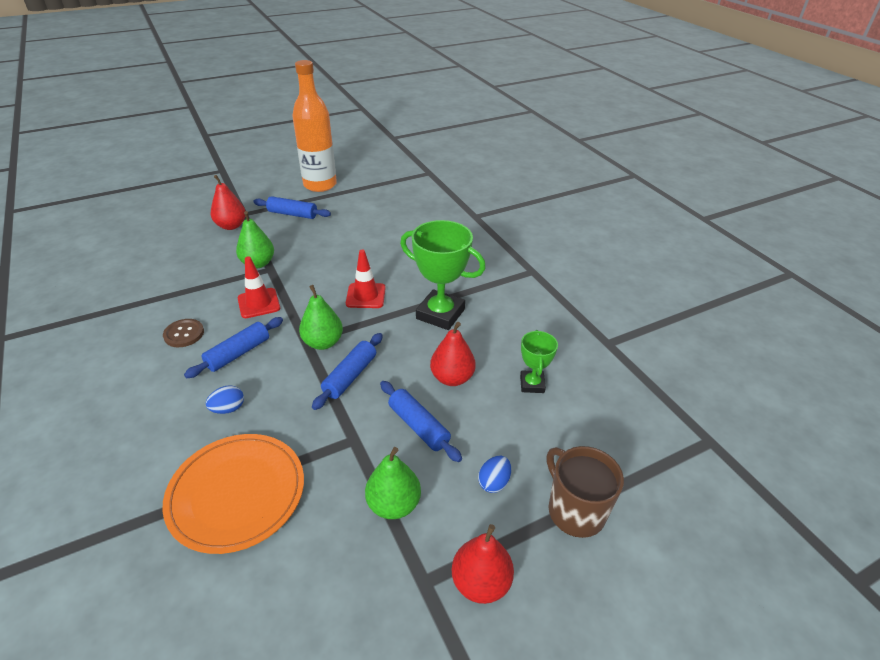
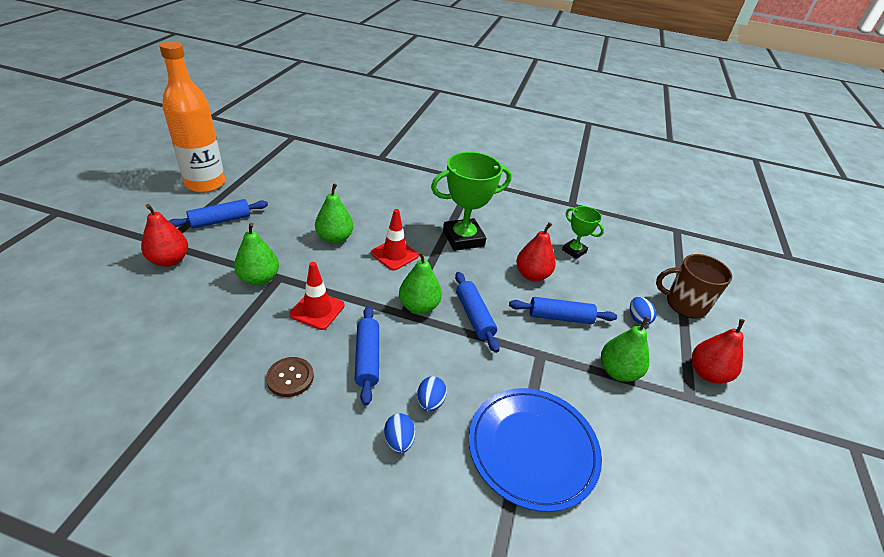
camera: 50 degrees left, 0 degrees up
(176, 416) = (399, 441): none -> blue egg
(237, 493) = (532, 448): orange plate -> blue plate
(343, 262) = (335, 238): none -> green pear

